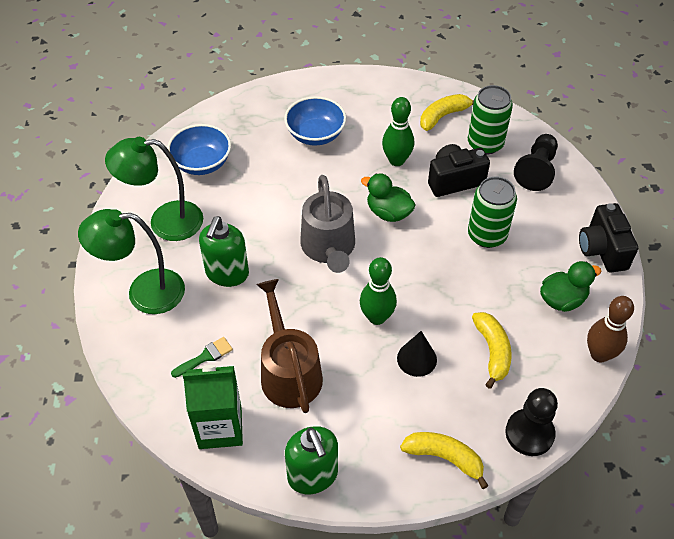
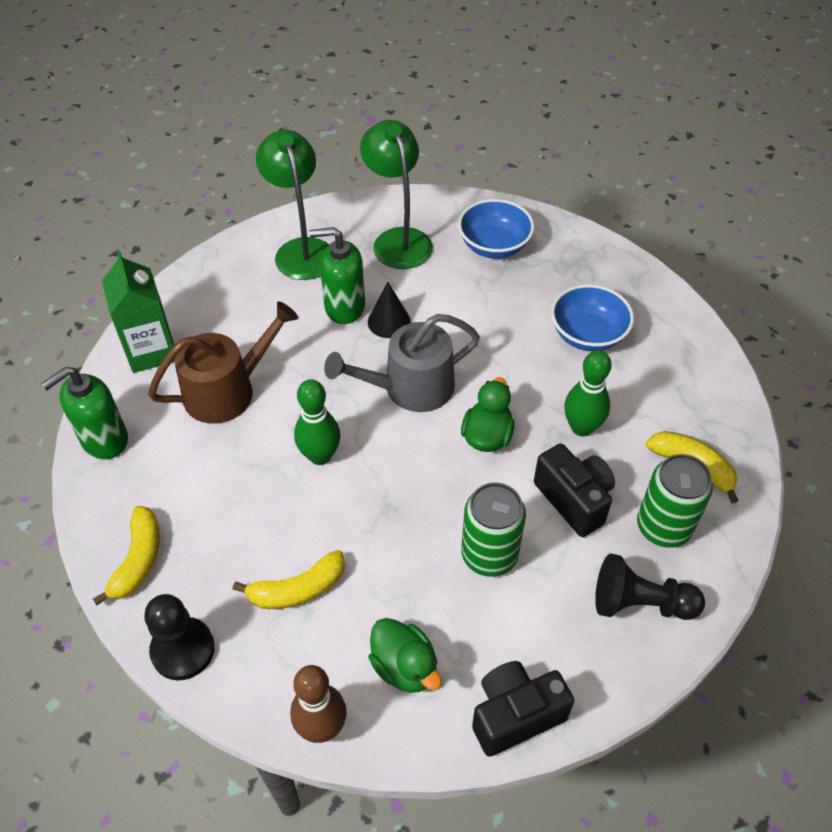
camera: 75 degrees right, 0 degrees up
(205, 357) = (233, 317): green brush -> none
(416, 359) = (269, 508): black cone -> black cone (389, 321)

